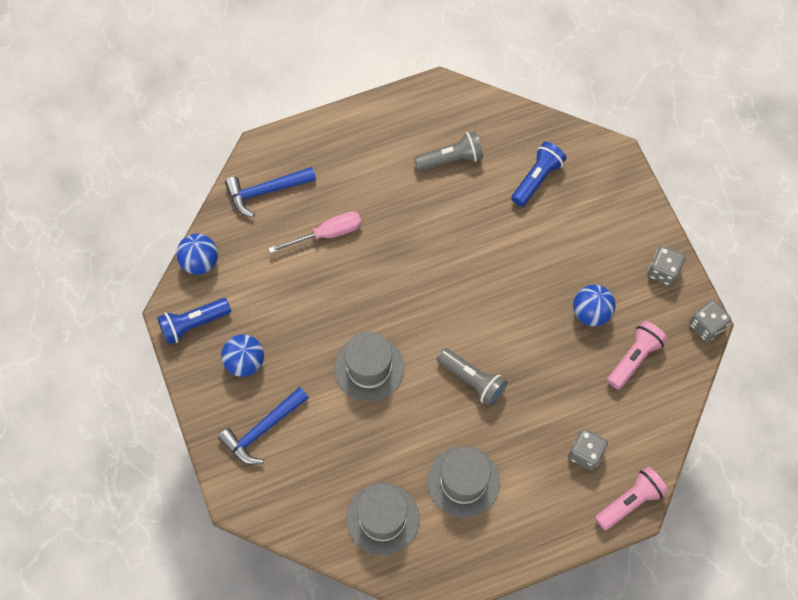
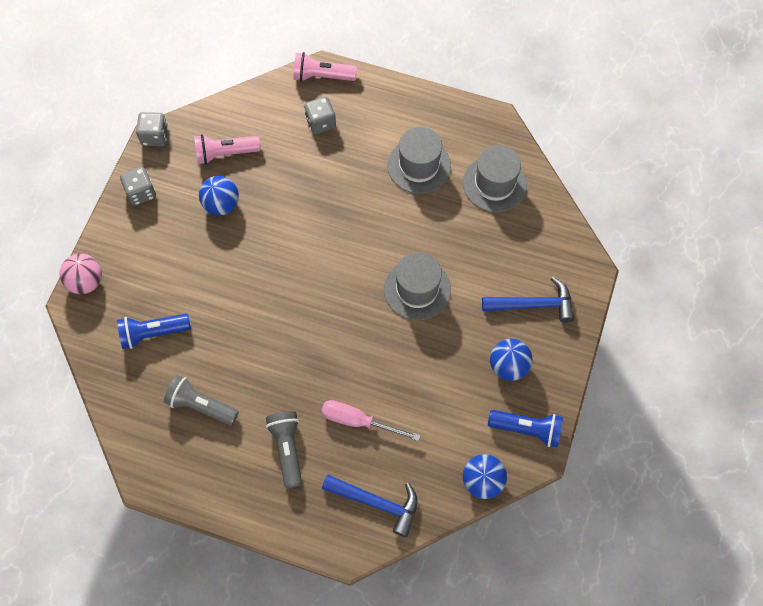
camera: 140 degrees left, 0 degrees up
(472, 380) = (351, 224): grey flashlight -> grey flashlight (287, 449)
(625, 175) = (86, 282): none -> pink ball

